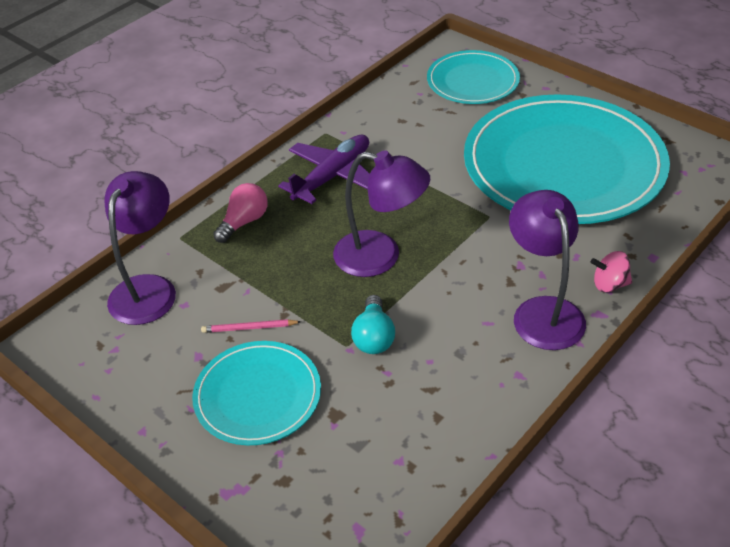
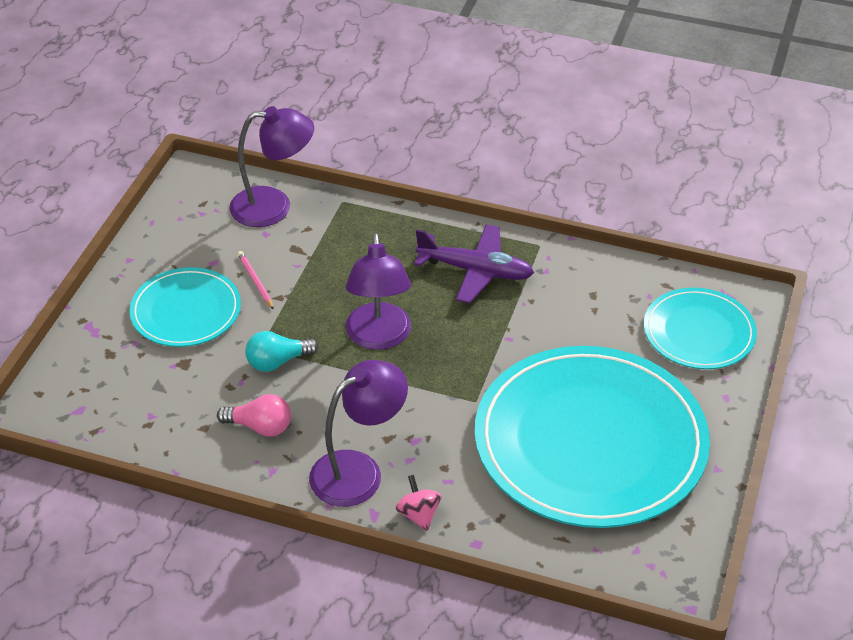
camera: 65 degrees right, 0 degrees up
(244, 222) = (381, 233): pink light bulb -> pink light bulb (260, 427)

